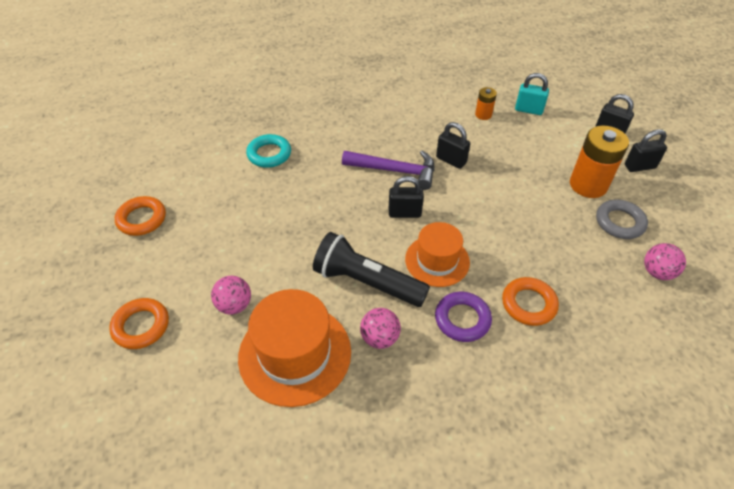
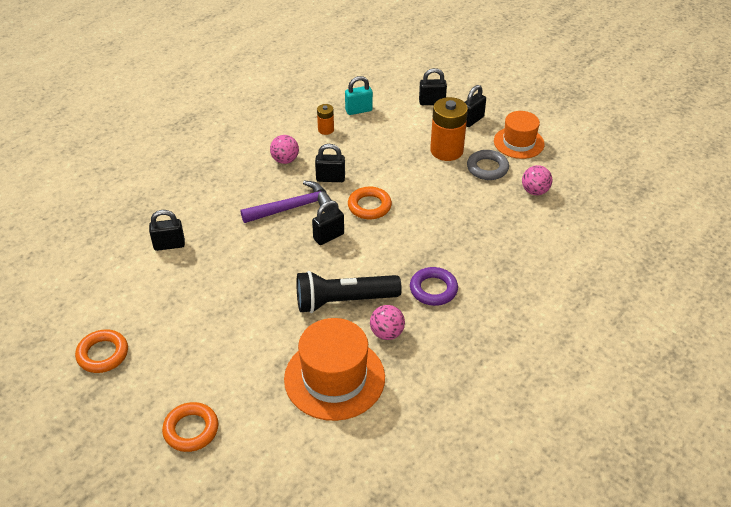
camera: 35 degrees left, 5 degrees down
(234, 305) = (255, 373): pink ball -> pink ball (285, 160)
(269, 154) = (169, 245): turquoise ring -> black padlock
(437, 260) = (382, 259): orange hat -> orange hat (518, 142)
(528, 304) = (469, 255): orange ring -> orange ring (369, 206)

